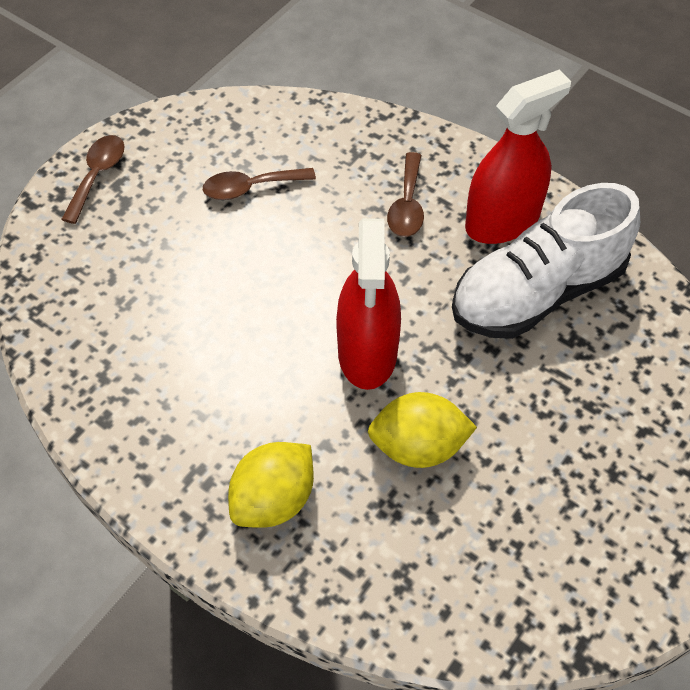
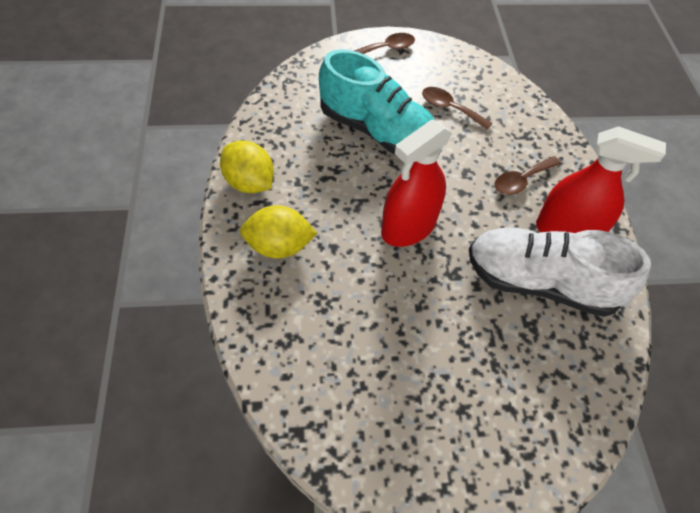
camera: 45 degrees right, 0 degrees up
(211, 280) = (377, 131): none -> turquoise shoe
(418, 447) = (375, 291): yellow lemon -> yellow lemon (249, 183)

